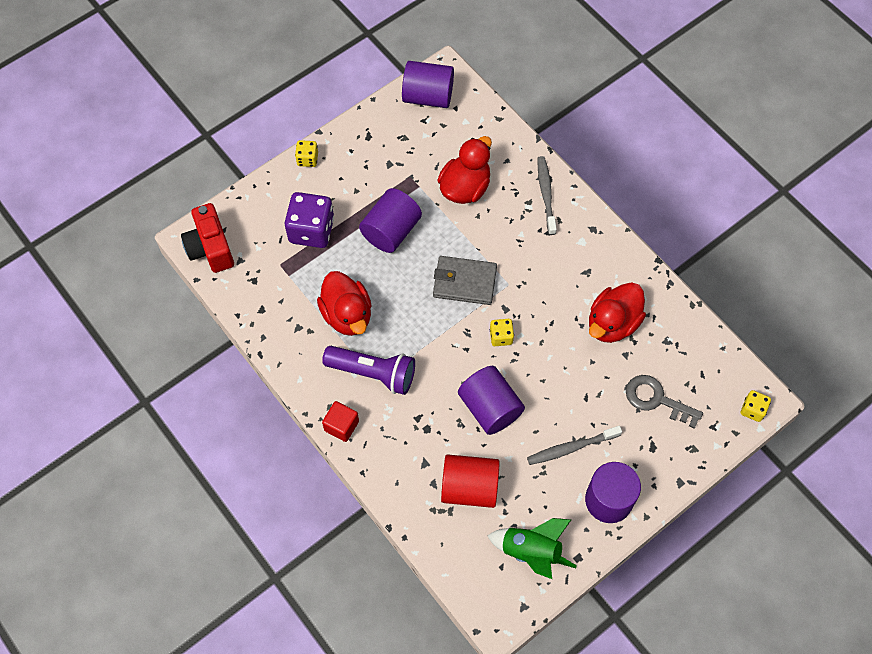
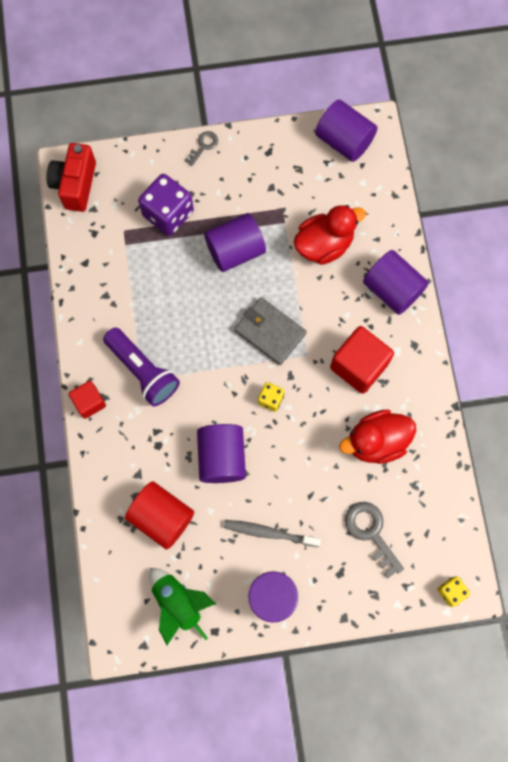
camera: 30 degrees right, 10 degrees up
(307, 159) = (203, 146): yellow dice -> grey key
(347, 315) = (152, 307): red duck -> none
(546, 194) = (392, 289): grey toothbrush -> purple cylinder
(558, 270) = (359, 366): none -> red cube

